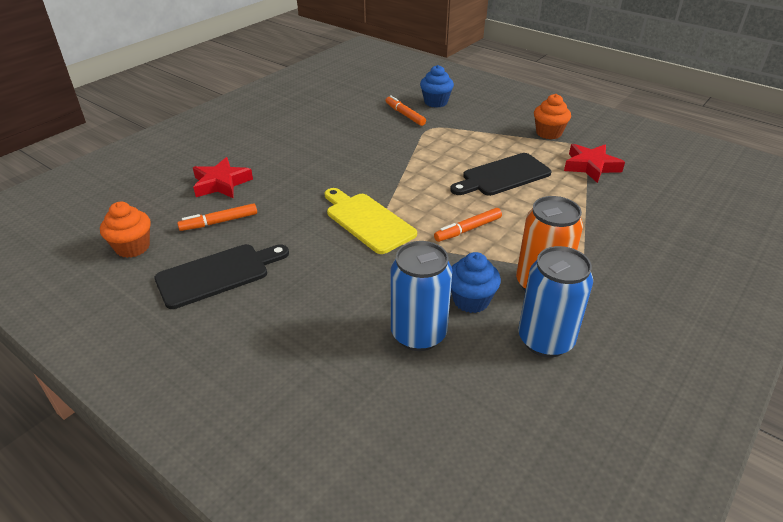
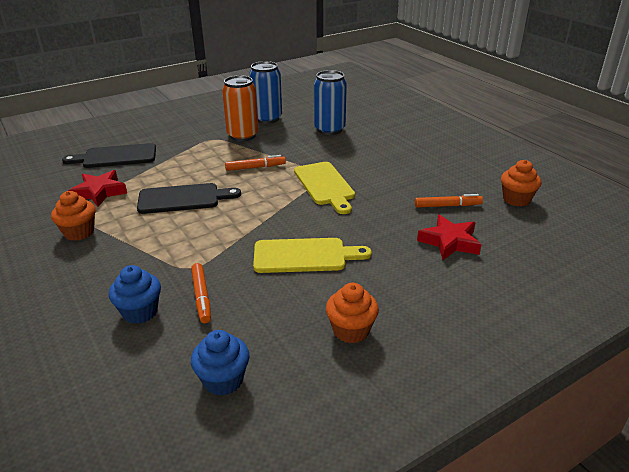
camera: 160 degrees left, 5 degrees down
(217, 274) = (445, 172): black cutting board -> black cutting board (116, 157)
(294, 116) = (351, 330): none -> orange cupcake
(348, 150) = (304, 256): none -> yellow cutting board
(471, 300) = (289, 136): blue cupcake -> blue cupcake (223, 380)

